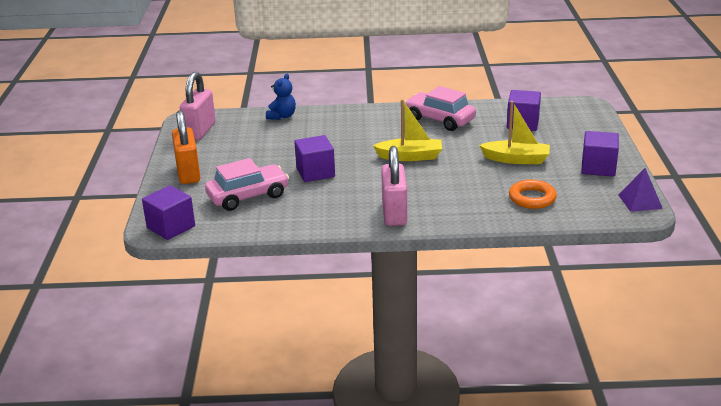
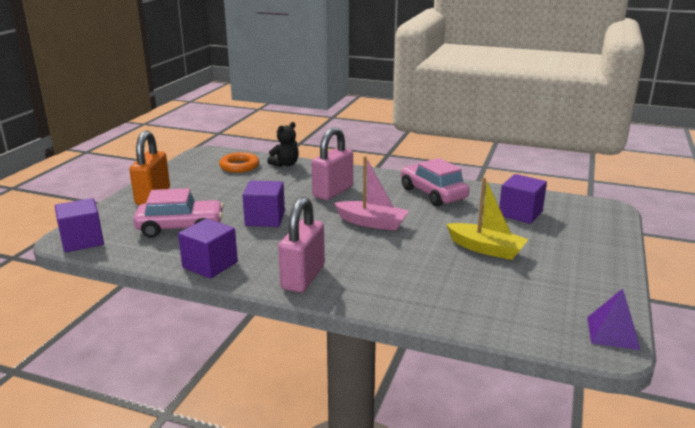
camera: 20 degrees right, 5 degrees down
(200, 131) = (203, 164): pink padlock -> pink padlock (333, 192)
(282, 116) = (285, 164): blue teddy bear -> black teddy bear
(410, 156) = (372, 223): yellow boat -> pink boat
(532, 198) = (473, 296): orange ring -> orange ring (239, 166)
(598, 167) = (580, 278): purple cube -> purple cube (210, 265)

